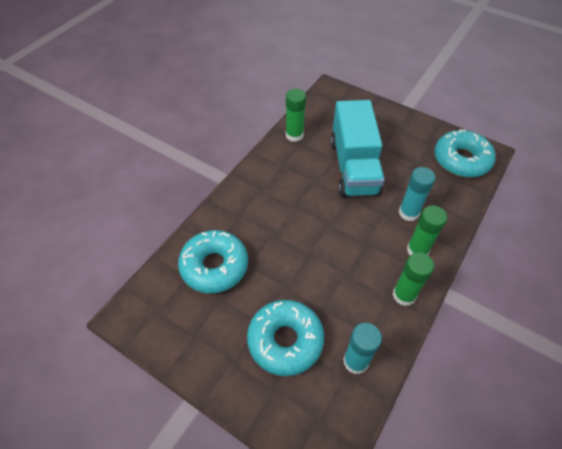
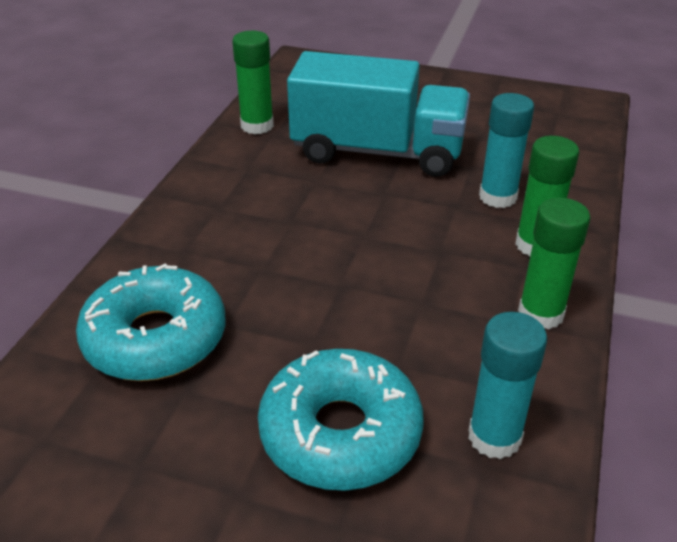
camera: 15 degrees left, 15 degrees down
(353, 167) = (377, 152): turquoise truck -> turquoise truck turned 60 degrees counterclockwise
(461, 160) = (553, 118): turquoise donut -> none

